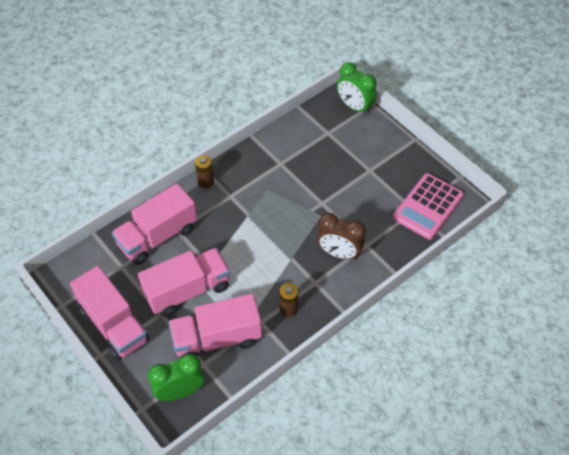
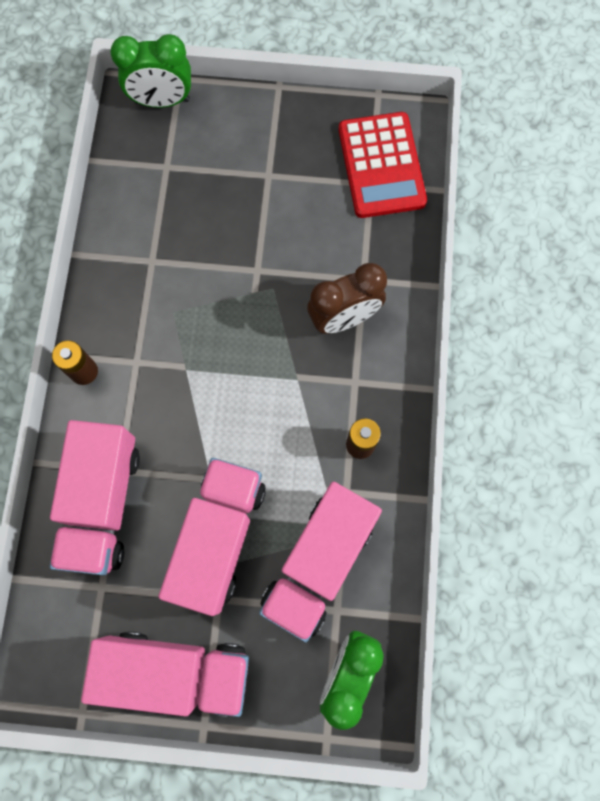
camera: 45 degrees left, 20 degrees up
(428, 207) = (381, 166): pink calculator -> red calculator

